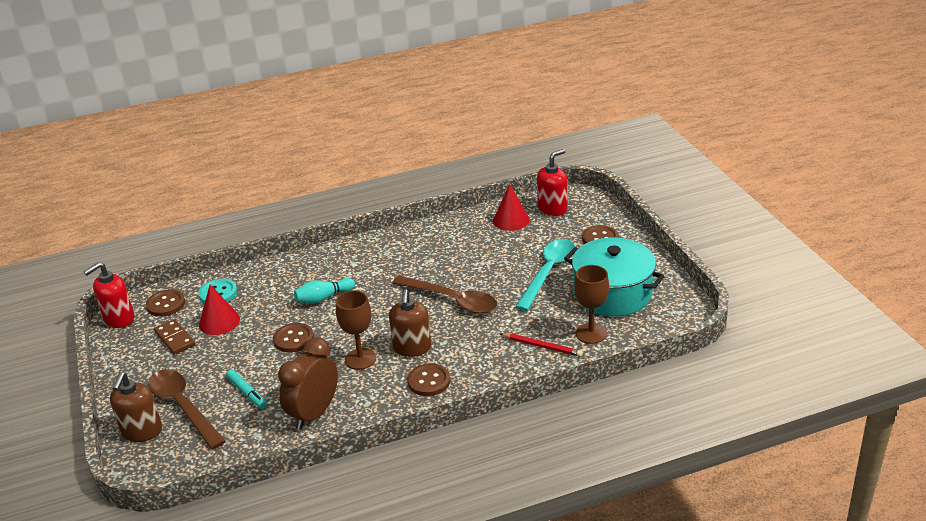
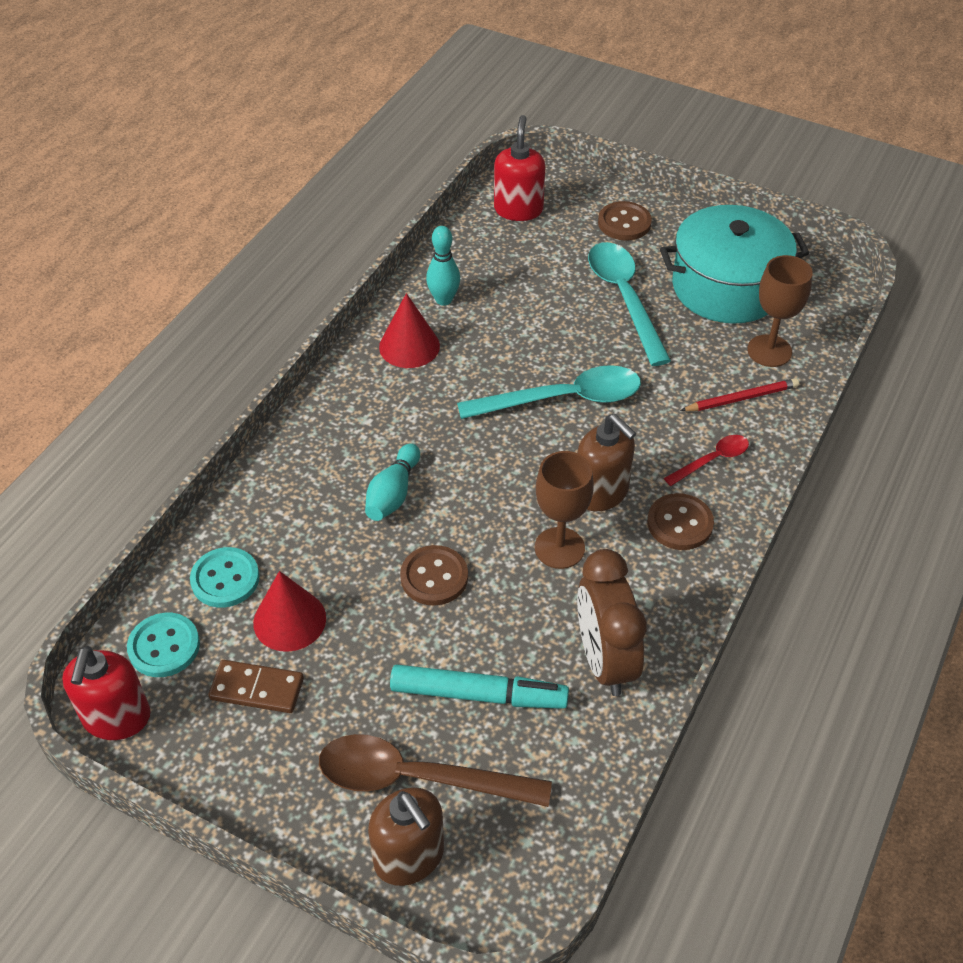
camera: 45 degrees left, 15 degrees up
(166, 304) = (164, 646): brown button -> turquoise button
(247, 393) = (478, 695): turquoise marker -> turquoise marker, size x1.58
(452, 300) = (563, 399): brown spoon -> turquoise spoon
(458, 231) = (444, 300): none -> turquoise bowling pin
(485, 364) = (712, 460): none -> red spoon
(511, 220) = (489, 250): red cone -> red cone (409, 346)

